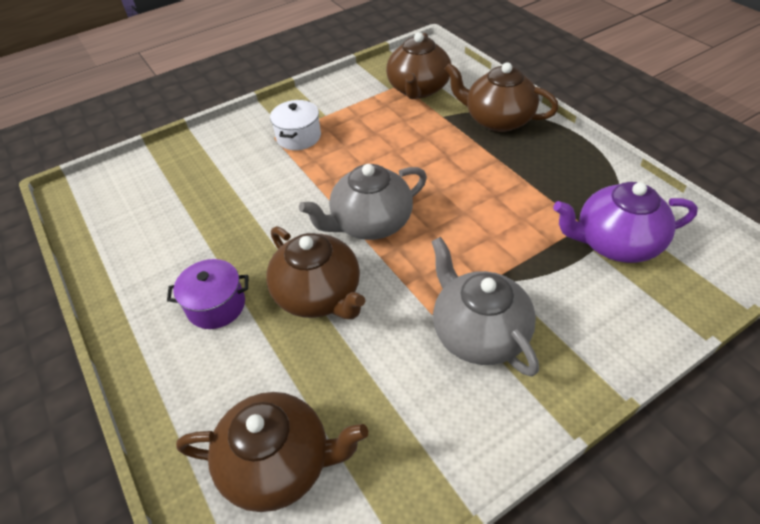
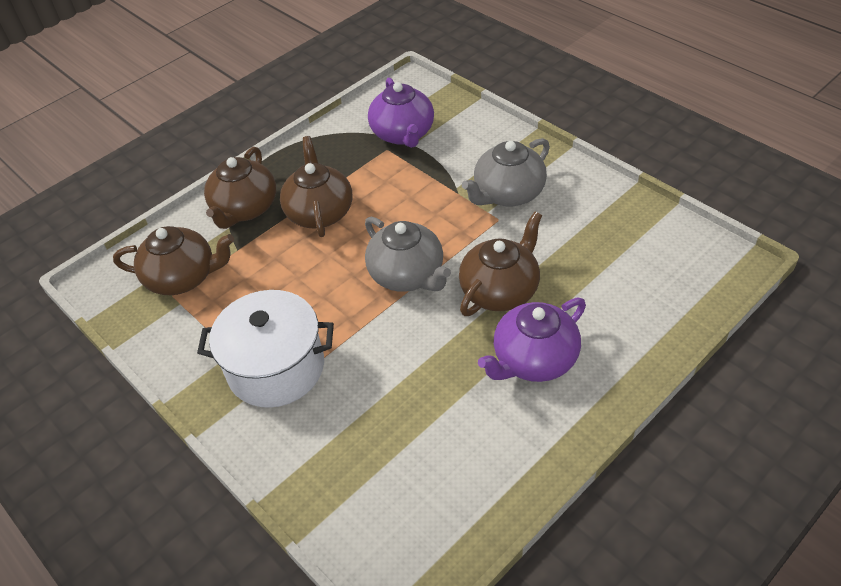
camera: 100 degrees left, 0 degrees up
(216, 305) = (534, 360): purple pot -> purple teapot
(279, 463) = (650, 275): brown teapot -> brown teapot (319, 212)
(298, 137) = (276, 368): white pot -> white pot, size x1.81

